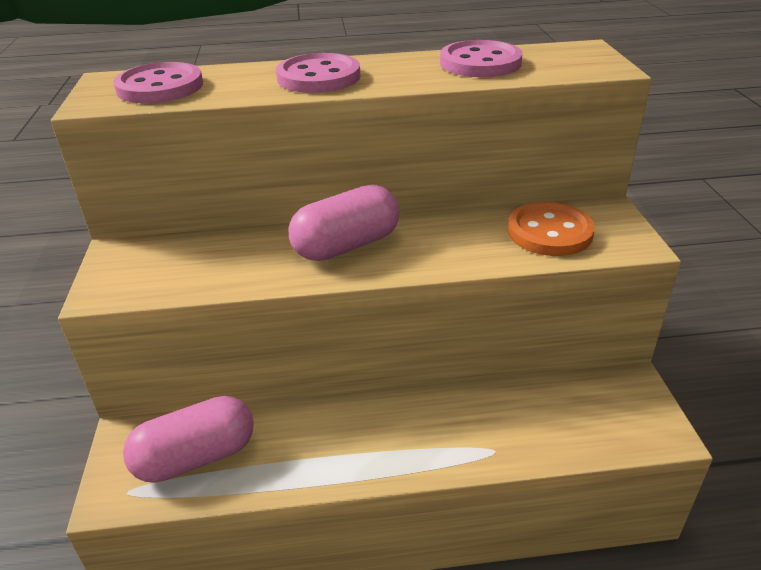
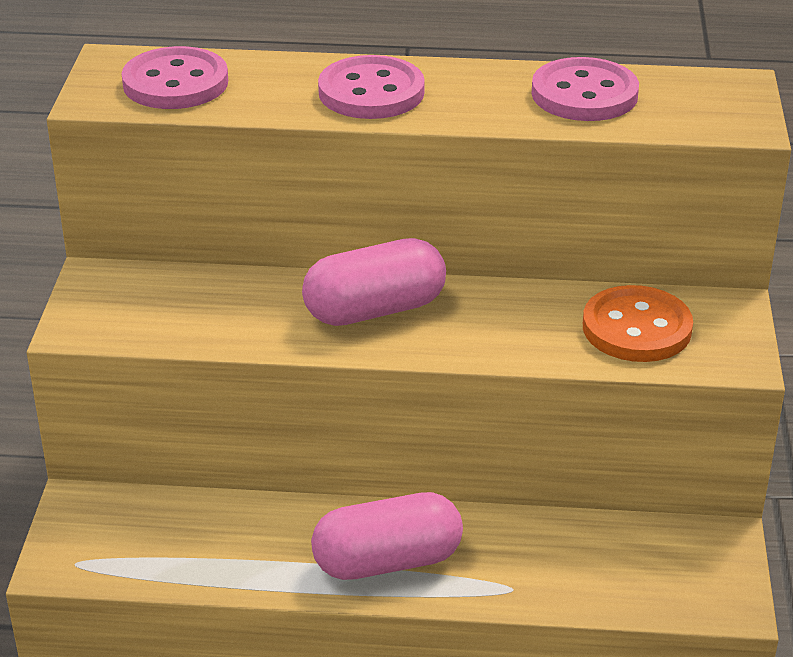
camera: 10 degrees right, 0 degrees up
(196, 457) = (157, 539): pink capsule -> pink capsule (387, 561)

